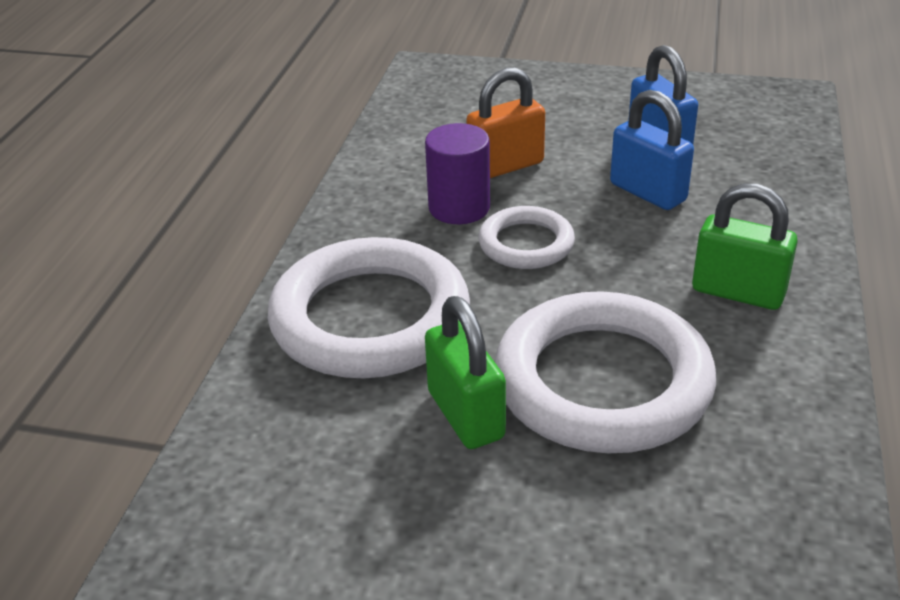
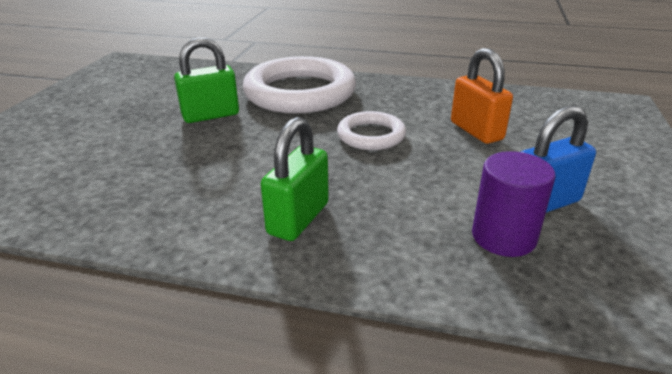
camera: 90 degrees right, 5 degrees down
(459, 208) = (414, 115): purple cylinder -> purple cylinder (503, 237)
(602, 382) = (217, 154): white ring -> none
(647, 192) = (450, 189): blue padlock -> none

